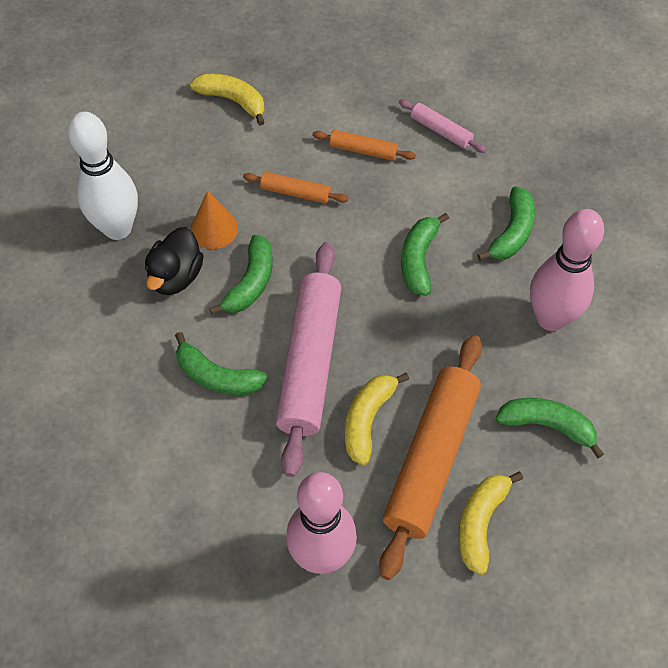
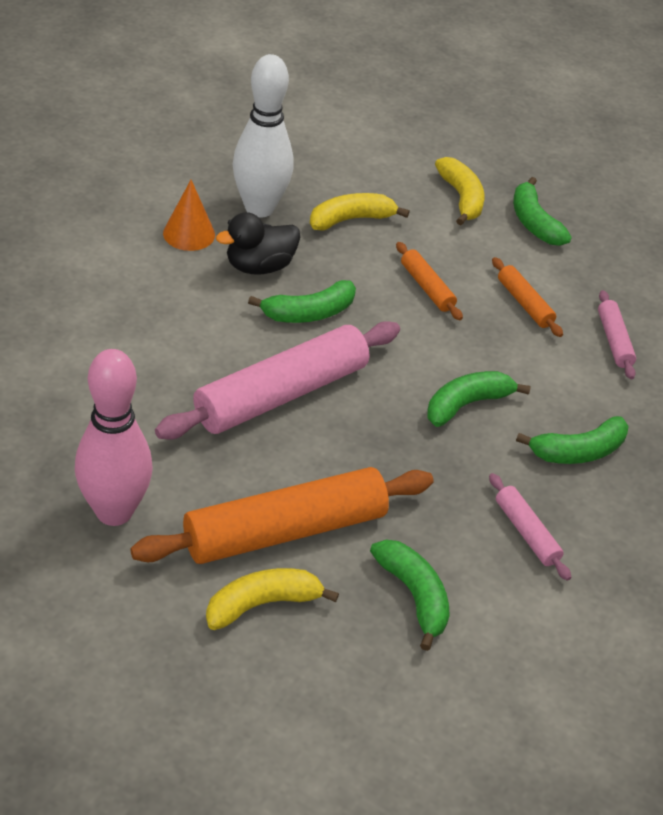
camera: 40 degrees right, 15 degrees down
(214, 229) = (329, 261): orange cone -> orange cone (189, 234)
(217, 376) = (200, 346): green banana -> green banana (534, 223)
(367, 420) = (272, 465): yellow banana -> yellow banana (351, 219)
(550, 318) = (526, 533): pink bowling pin -> pink rolling pin

